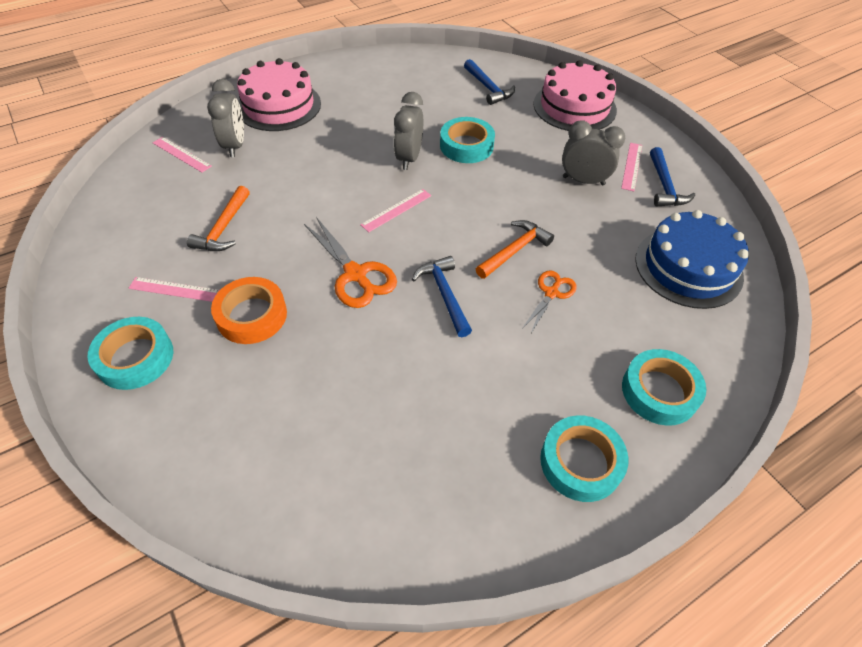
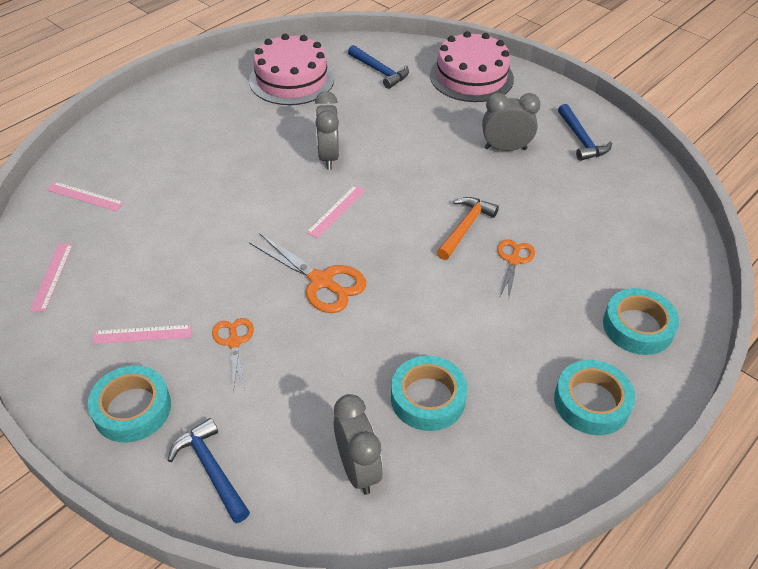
camera: 15 degrees left, 5 degrees down
(223, 228) = (166, 263): orange hammer -> none
(235, 146) = (140, 176): grey clock -> grey clock (358, 469)
(252, 315) = (234, 342): orange tape -> orange scissors
(279, 105) = (168, 126): pink cake -> pink cake (291, 79)
(444, 294) = (415, 282): blue hammer -> blue hammer (211, 469)
(466, 146) = (381, 134): turquoise tape -> turquoise tape (428, 398)
(632, 166) = (545, 126): pink ruler -> pink ruler (52, 276)
(688, 267) = (626, 211): blue cake -> none

